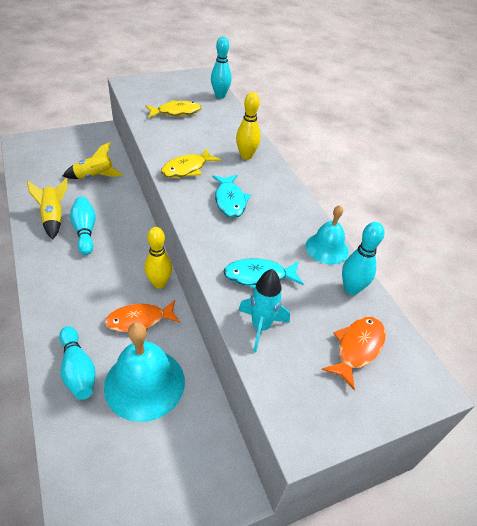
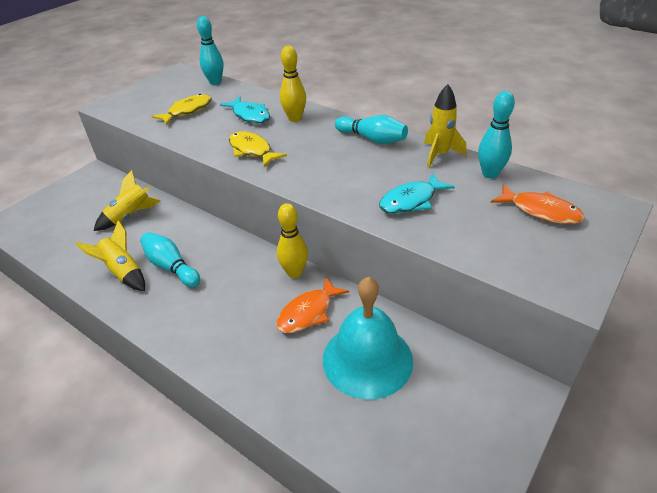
camera: 25 degrees left, 5 degrees down
(78, 370) = (292, 386): turquoise bowling pin -> turquoise bowling pin (372, 139)
(187, 169) = (252, 150): yellow fish -> yellow fish turned 120 degrees clockwise
(230, 201) = (320, 158): turquoise fish -> turquoise fish (249, 115)
(261, 327) = (455, 235): turquoise rocket -> none
(327, 248) = (439, 155): turquoise bell -> yellow rocket
(357, 348) = (540, 211): orange fish -> orange fish turned 120 degrees clockwise

